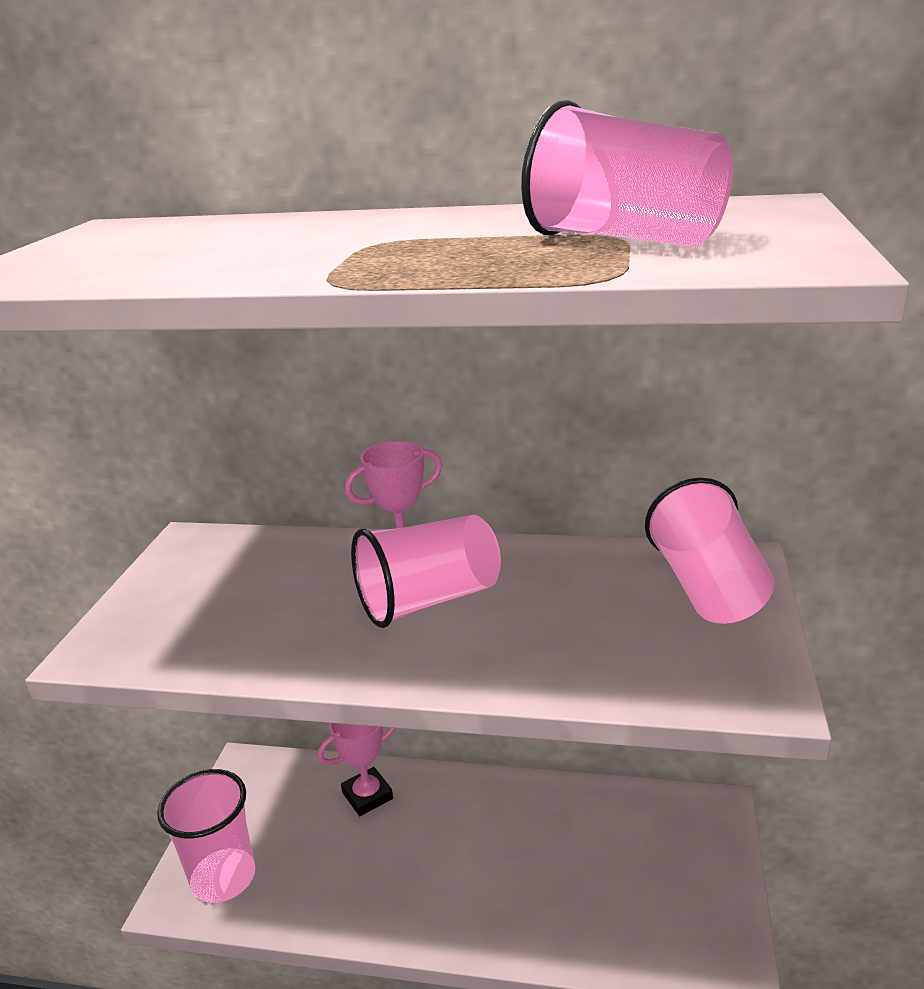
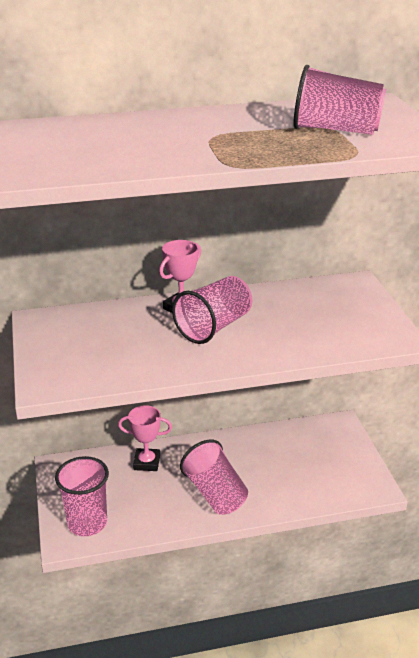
camera: 25 degrees left, 5 degrees up
(367, 795) = (147, 462): pink trophy -> pink trophy turned 60 degrees clockwise
(707, 588) = (349, 297): pink cup -> pink cup (215, 494)

